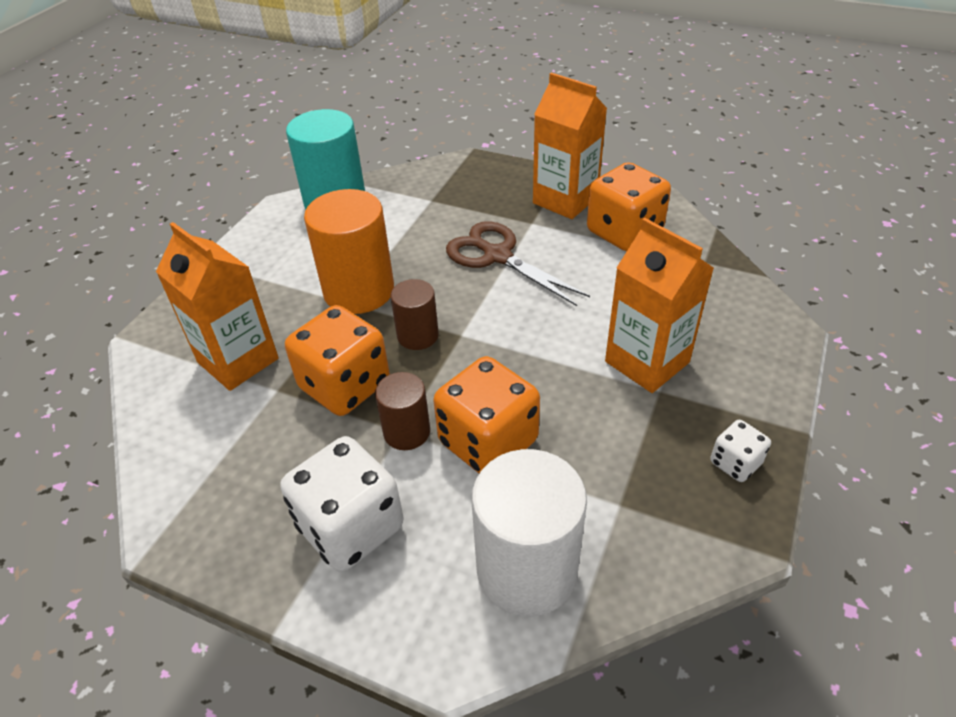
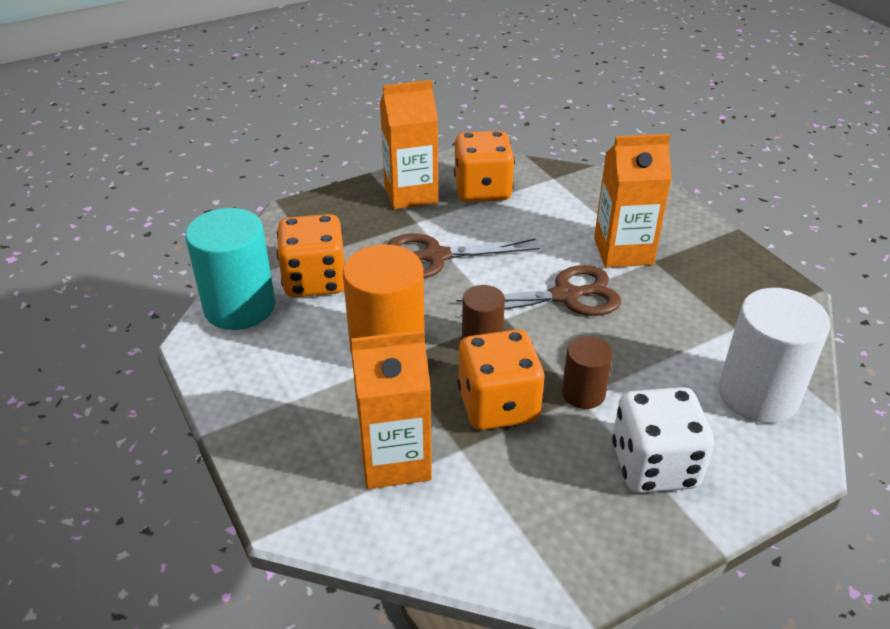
camera: 55 degrees left, 5 degrees down
(488, 442) = (631, 357): orange dice -> orange dice (315, 281)
(531, 356) = (566, 296): none -> brown scissors
(735, 463) = (740, 266): white dice -> none

